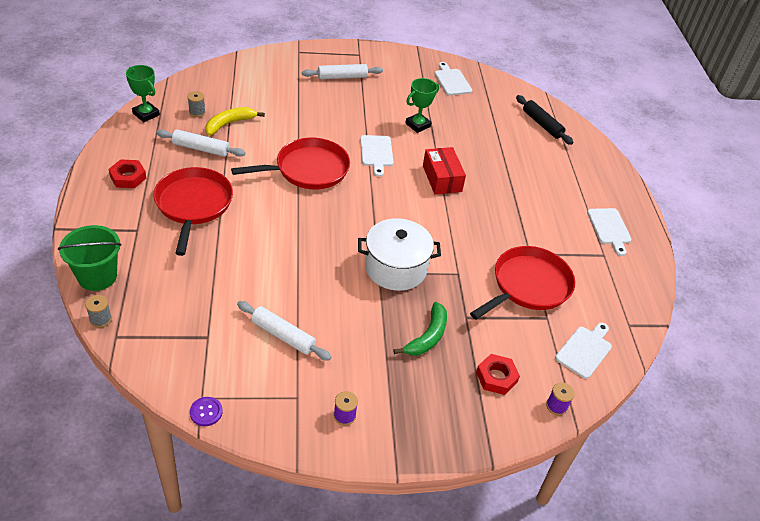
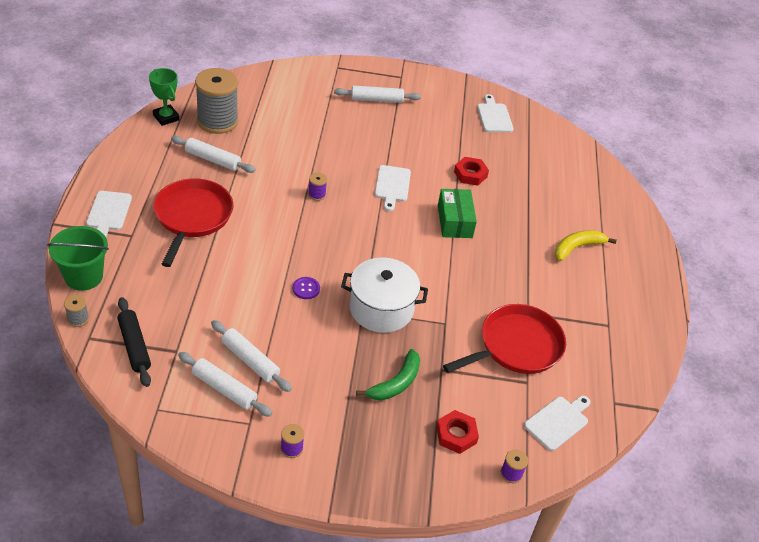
camera: 10 degrees right, 0 degrees up
(128, 177) = (134, 181): red nut -> red nut (470, 174)
(197, 112) = (217, 121): grey spool -> grey spool, size x2.44
(206, 412) = (158, 424): purple button -> purple button (306, 289)
(229, 124) = (248, 137): yellow banana -> yellow banana (577, 247)
(264, 367) = (224, 389): none -> white rolling pin
(308, 169) = (317, 194): red pan -> purple spool
(417, 125) = (444, 161): green trophy -> none
(442, 178) = (454, 221): red box -> green box
(542, 124) = (581, 175): black rolling pin -> black rolling pin (134, 346)
(609, 228) = (623, 298): white cutting board -> white cutting board (108, 213)

